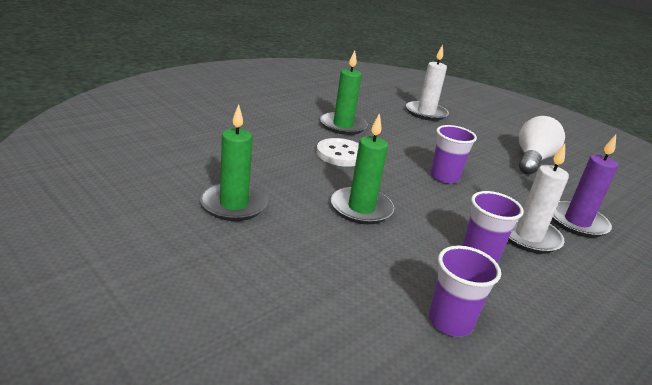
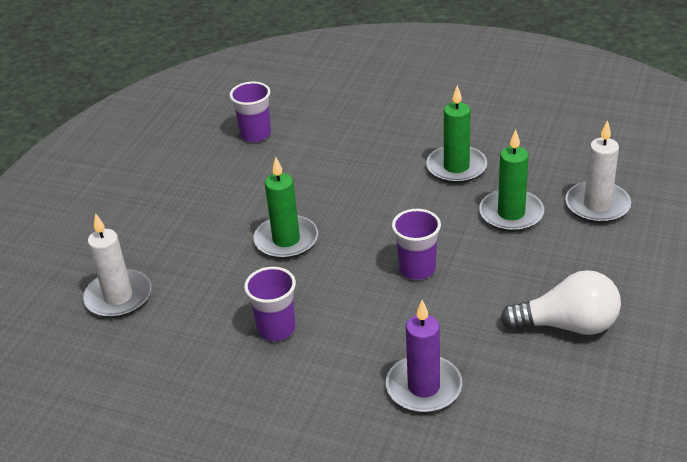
camera: 70 degrees right, 10 degrees up
(234, 205) = (222, 180): green candle -> green candle (511, 214)
(341, 154) = (382, 192): white button -> none
(450, 322) = (164, 334): purple cup -> purple cup (255, 134)
(528, 236) = (347, 354): white candle -> white candle (118, 297)

